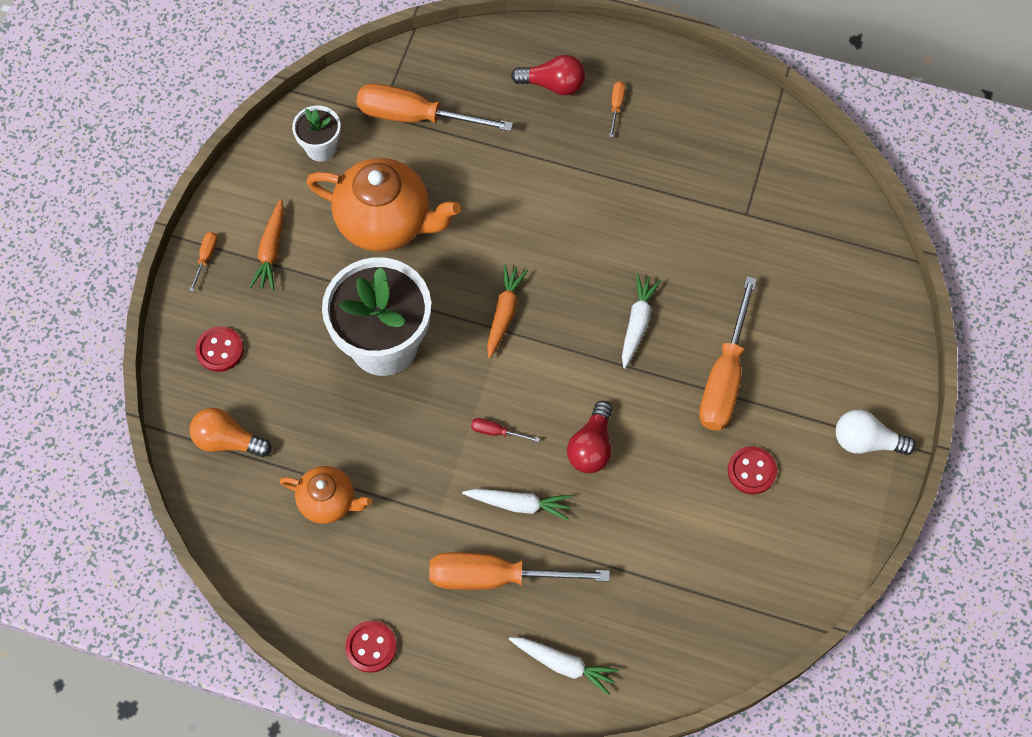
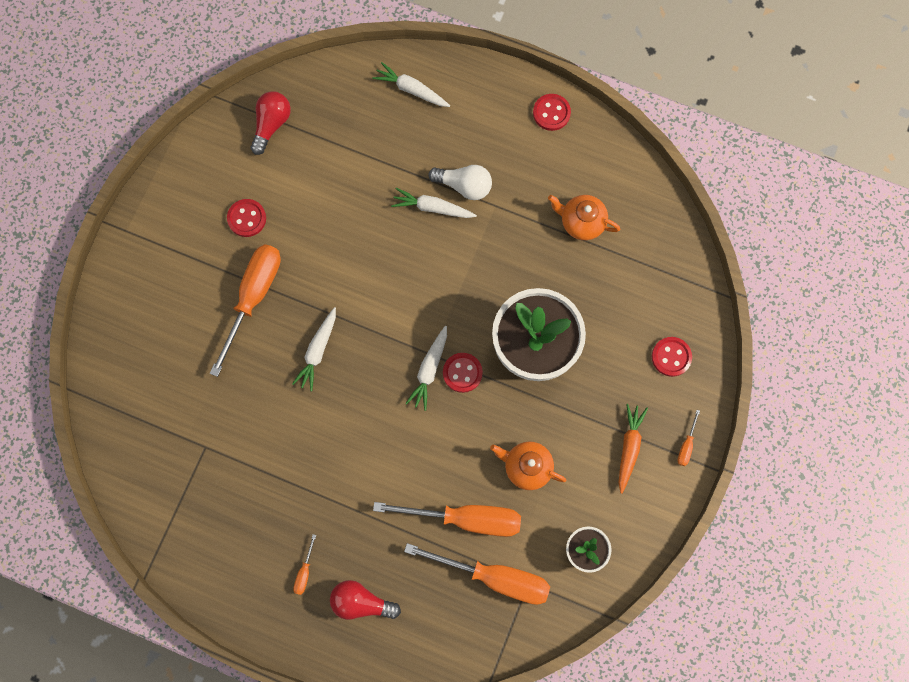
camera: 175 degrees left, 10 degrees up
(228, 440) = (662, 278): orange light bulb -> none
(386, 222) = (526, 467): orange teapot -> orange teapot, size x0.56
(465, 313) = (462, 373): none -> red button
(496, 432) = (445, 267): red screwdriver -> none
(496, 577) = (455, 155): orange screwdriver -> orange screwdriver (465, 518)
(504, 313) = (429, 369): orange carrot -> white carrot
(591, 447) = (370, 248): red light bulb -> red light bulb (271, 124)
(866, 441) = (151, 234): white light bulb -> white light bulb (464, 186)

